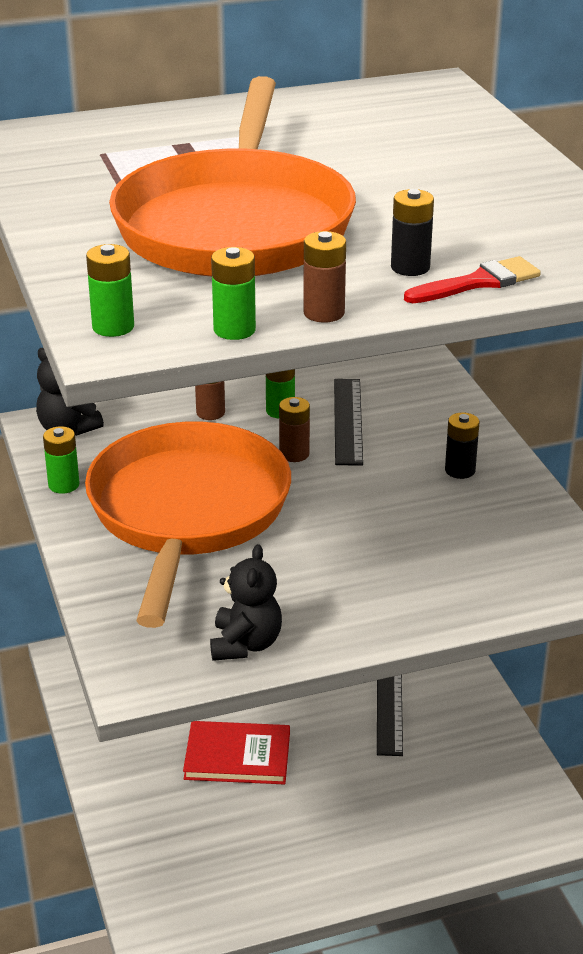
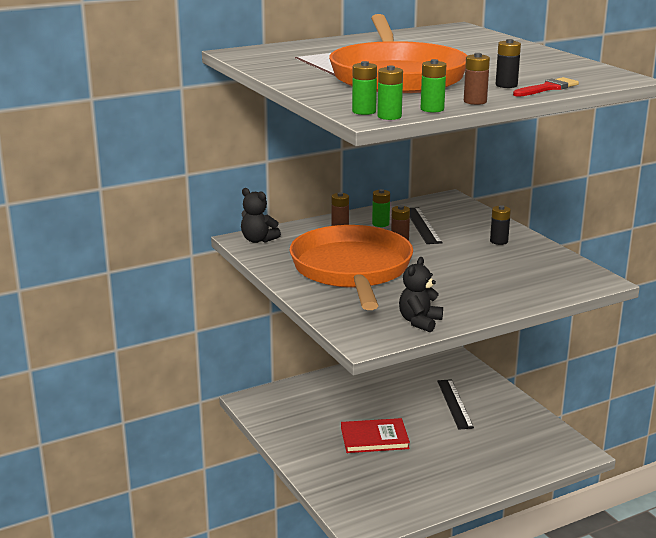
camera: 10 degrees left, 10 degrees down
(64, 485) = (270, 264): green battery -> green battery (389, 116)
(245, 644) = (419, 322): black teddy bear -> black teddy bear turned 150 degrees counterclockwise

